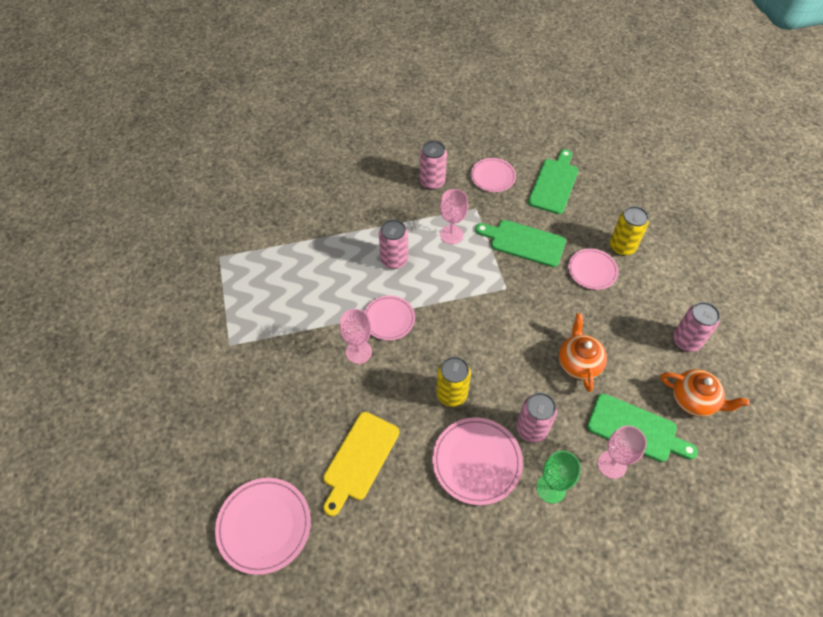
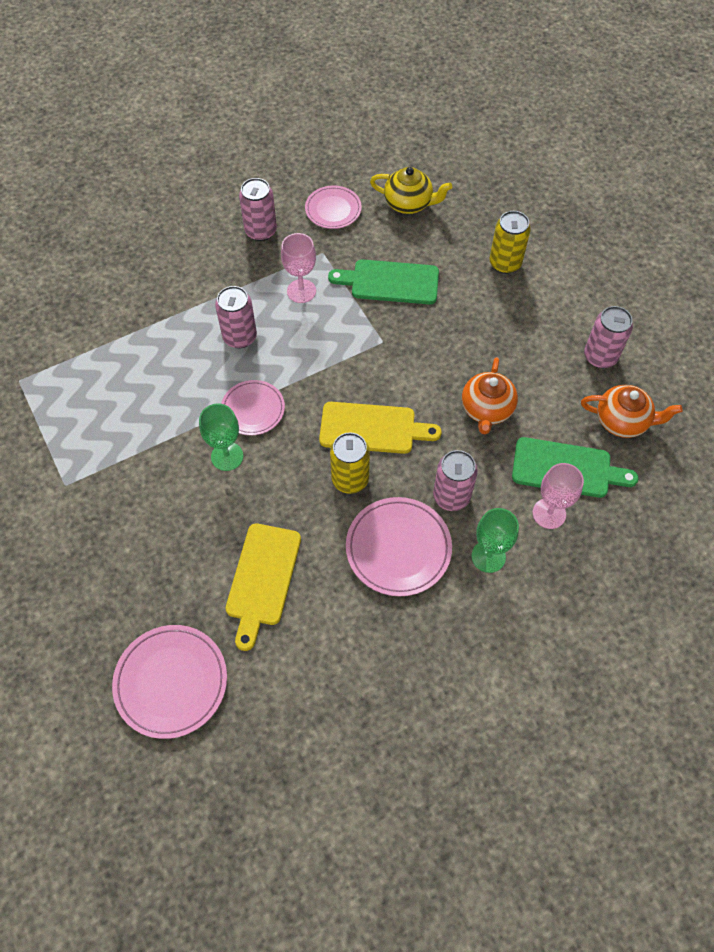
camera: 15 degrees left, 5 degrees up
(358, 352) = (227, 456): pink goblet -> green goblet
(480, 357) = (372, 428): none -> yellow cutting board
(554, 184) = (409, 203): green cutting board -> yellow teapot
(579, 363) = (486, 409): orange teapot -> orange teapot turned 150 degrees counterclockwise
(592, 270) = (477, 298): pink plate -> none

